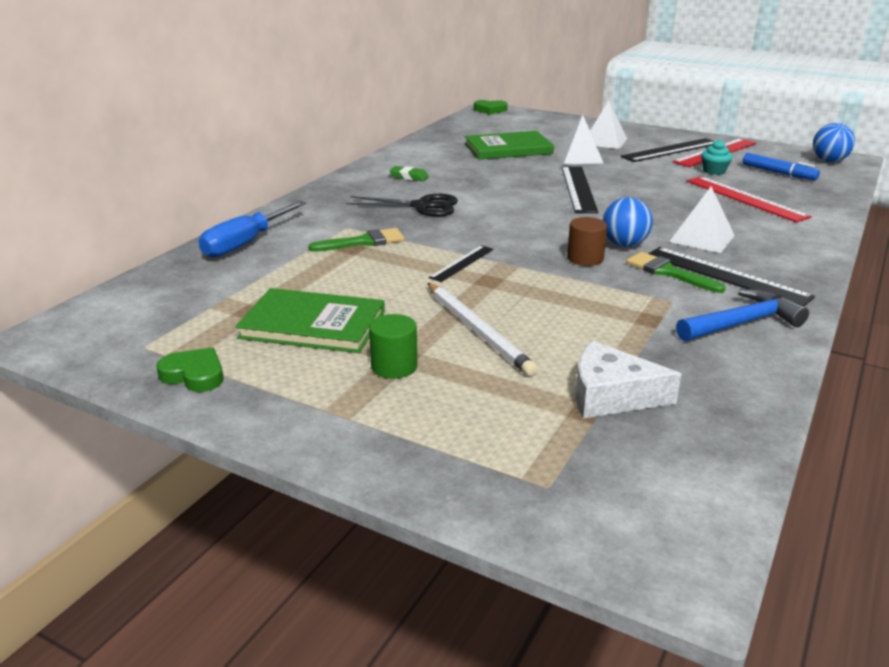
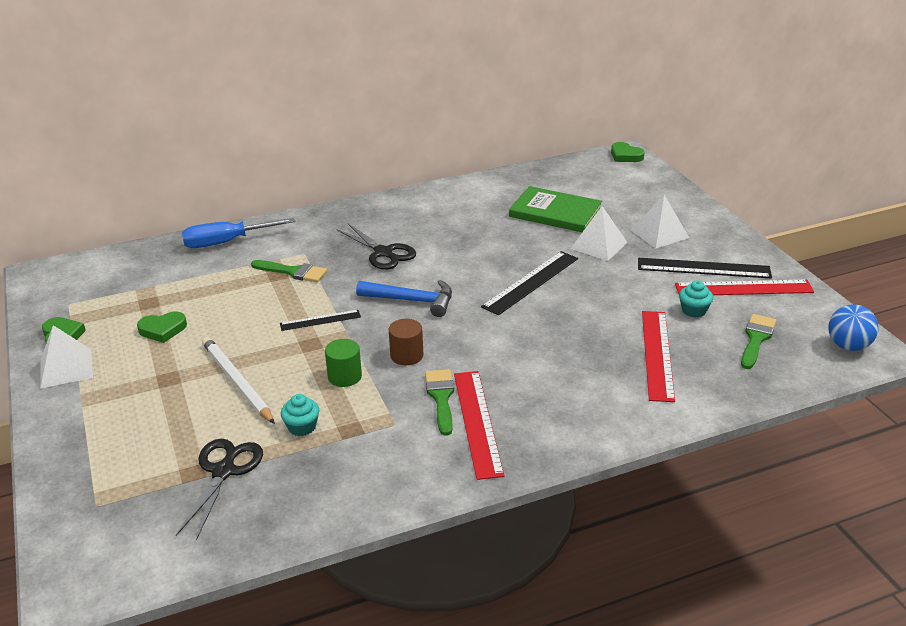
camera: 40 degrees right, 5 degrees up
(313, 325) = (163, 330): green book -> green heart
(394, 366) = (153, 383): green cylinder -> green cylinder (345, 376)
(409, 177) = (424, 217): green eraser -> none
(478, 331) = (237, 382): white pencil -> white pencil turned 135 degrees clockwise
(606, 335) = (302, 427): none -> turquoise cupcake
(611, 396) = (224, 471): white cheese -> black scissors
(624, 244) = (459, 356): blue ball -> none
(702, 238) = (531, 378): white pyramid -> white pyramid (66, 368)
(726, 275) = (477, 422): black ruler -> red ruler
(742, 323) = (406, 468): blue hammer -> blue hammer (412, 301)
(778, 173) = (756, 339): blue marker -> green brush

